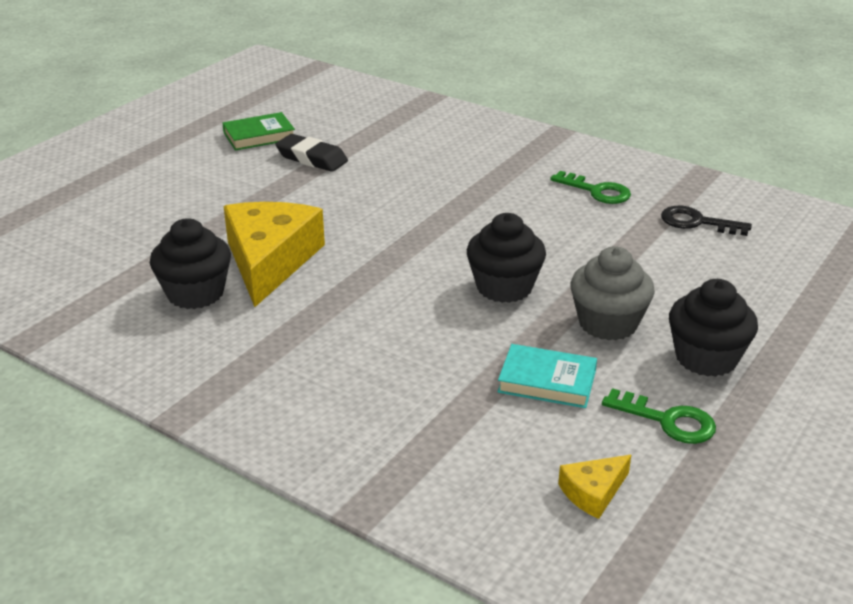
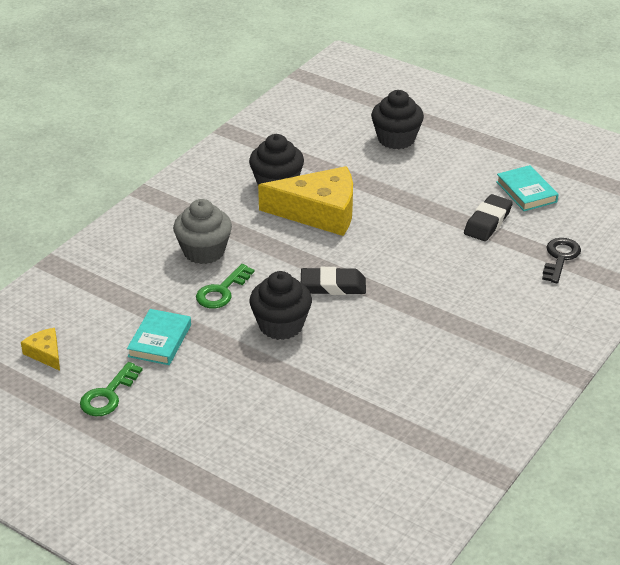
camera: 90 degrees right, 5 degrees up
(259, 136) = (526, 192): green book -> turquoise book
(426, 252) = (333, 286): none -> black eraser
(597, 191) = (446, 391): green key -> green key (221, 291)
(608, 323) = (228, 377): grey cupcake -> grey cupcake (204, 251)
(697, 222) = (391, 452): black key -> black key (560, 258)
(706, 358) = (178, 426): black cupcake -> black cupcake (396, 139)

